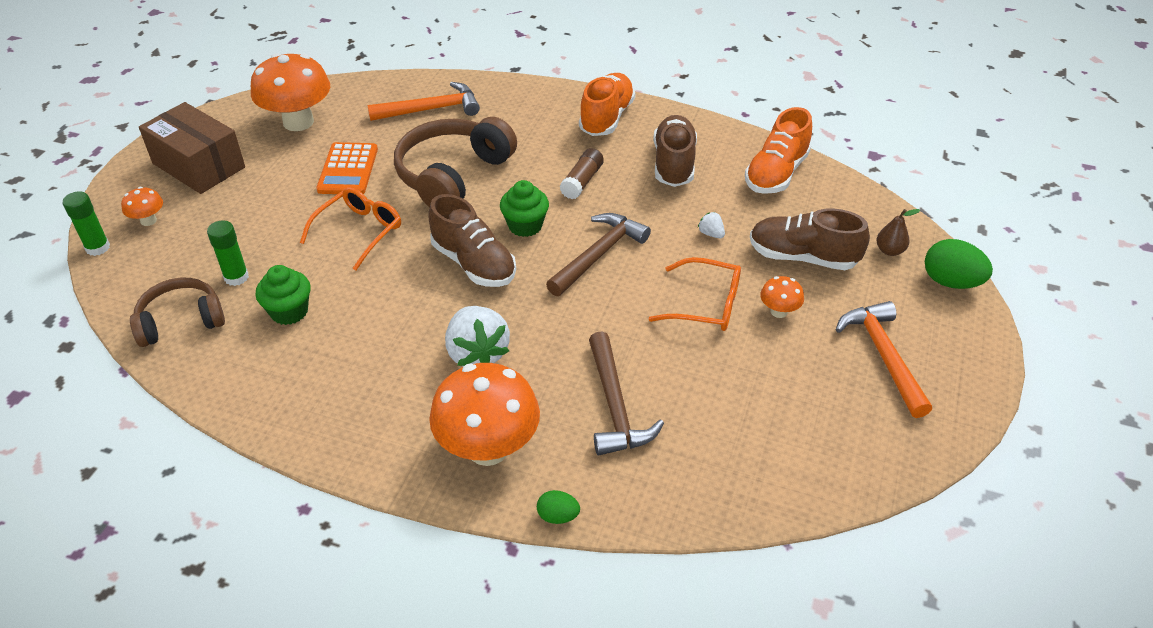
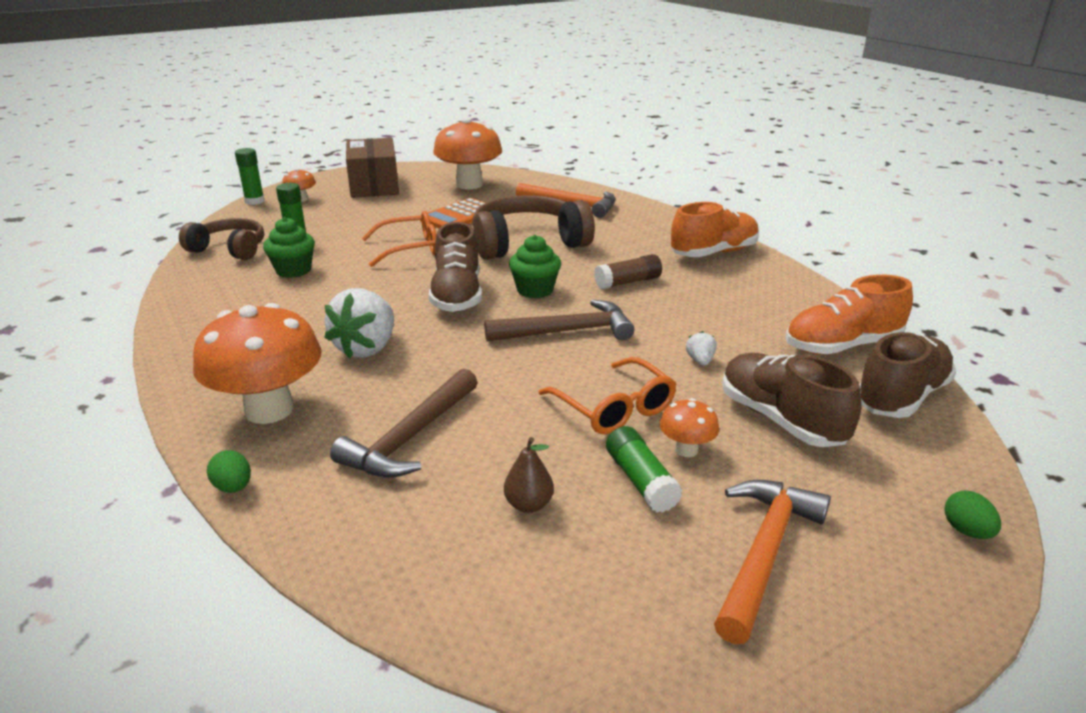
camera: 40 degrees right, 15 degrees down
(674, 164) = (735, 301): brown shoe -> brown shoe (901, 397)
(780, 349) = (641, 481): none -> green glue stick
(889, 251) = (908, 462): brown pear -> brown pear (529, 505)
(950, 282) = (966, 531): green egg -> green egg, size x0.55

